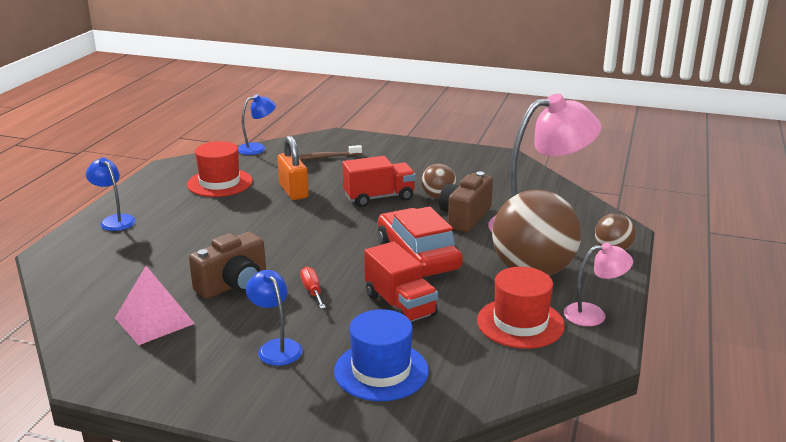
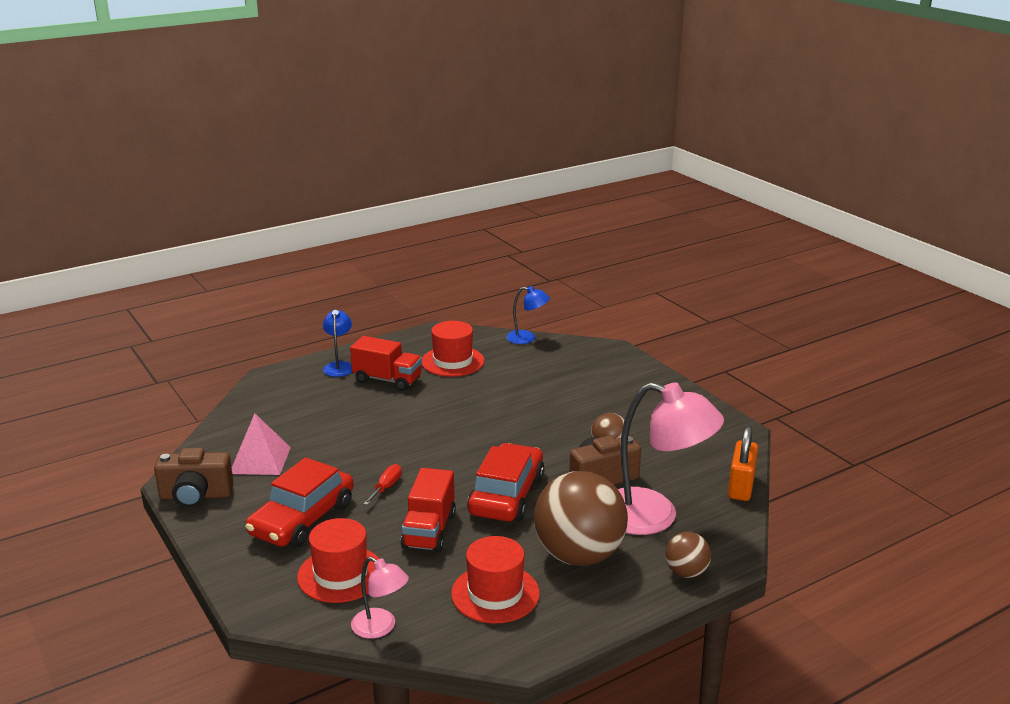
camera: 40 degrees right, 0 degrees up
(233, 285) = (342, 456): brown camera -> brown camera (195, 496)
(276, 347) = (302, 519): blue lamp -> red car
(293, 191) = (497, 392): orange padlock -> orange padlock (741, 487)
(326, 157) = (571, 369): brown toothbrush -> none
(379, 197) = (556, 427): red truck -> red truck (387, 380)
(381, 371) = (341, 574): blue hat -> red hat
(593, 314) = (567, 619): pink lamp -> pink lamp (380, 628)

